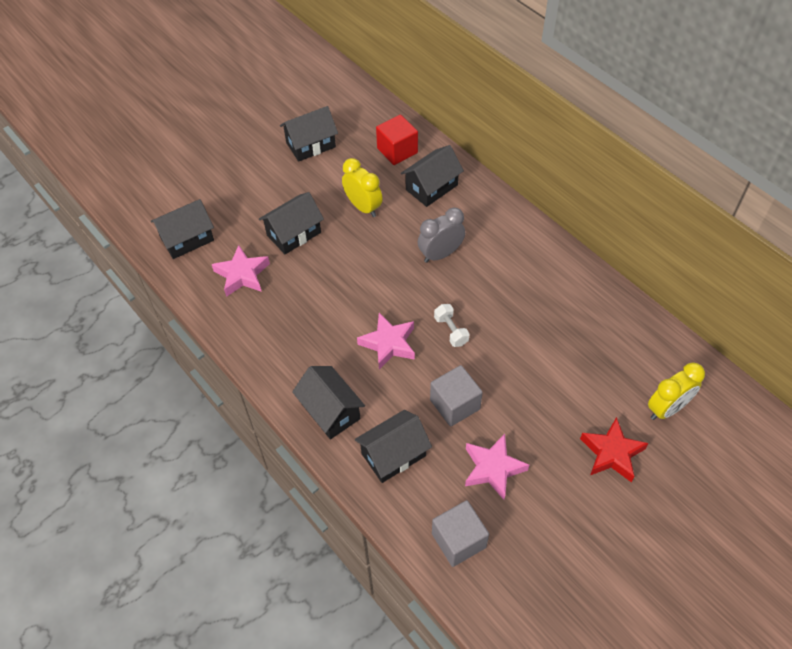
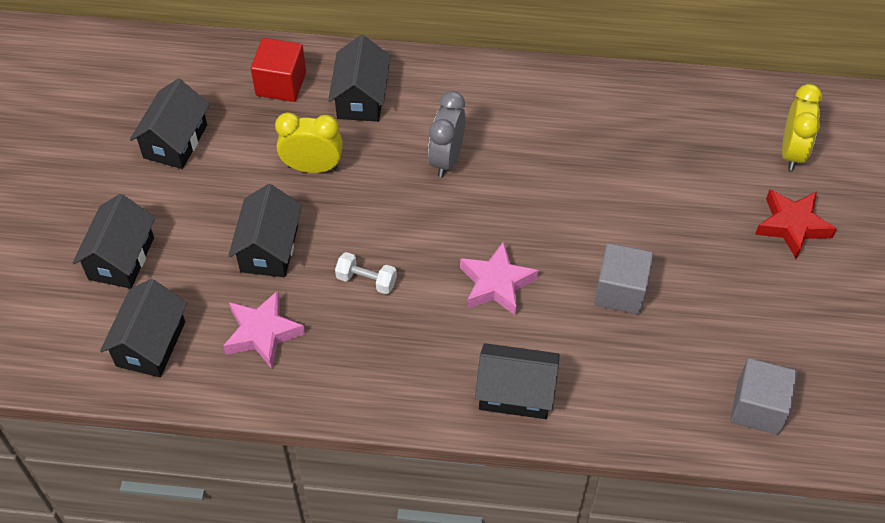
camera: 45 degrees left, 0 degrees up
(393, 454) = (619, 382): black house -> black house (121, 258)
(451, 330) = (540, 225): white dumbbell -> white dumbbell (366, 280)
(493, 468) = (716, 321): pink star -> none

